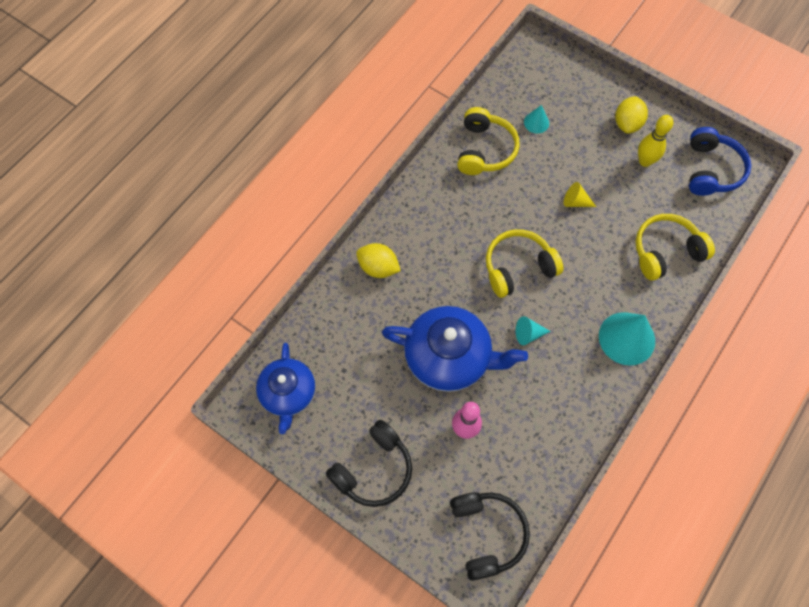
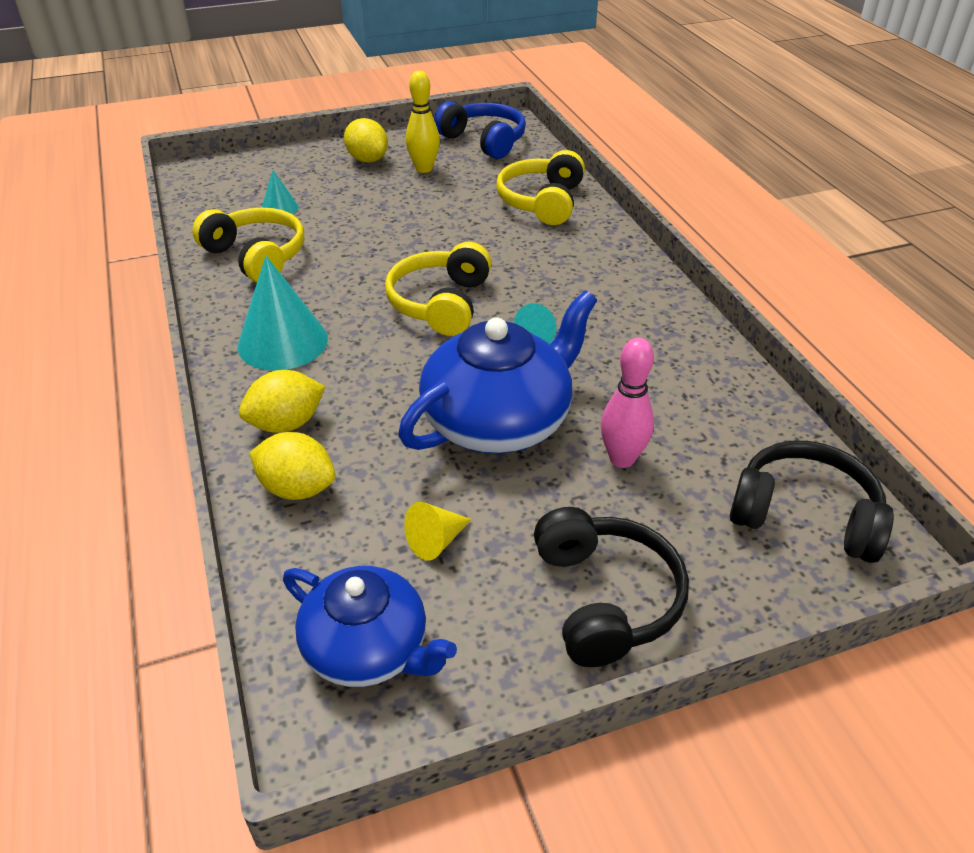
camera: 55 degrees left, 25 degrees down
(345, 304) = (297, 488): none -> yellow lemon
(575, 202) = (411, 227): yellow cone -> yellow cone (436, 541)
(626, 338) = (619, 270): turquoise cone -> turquoise cone (282, 342)

